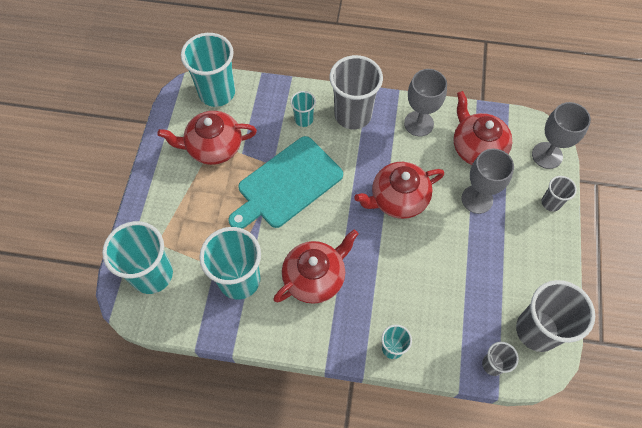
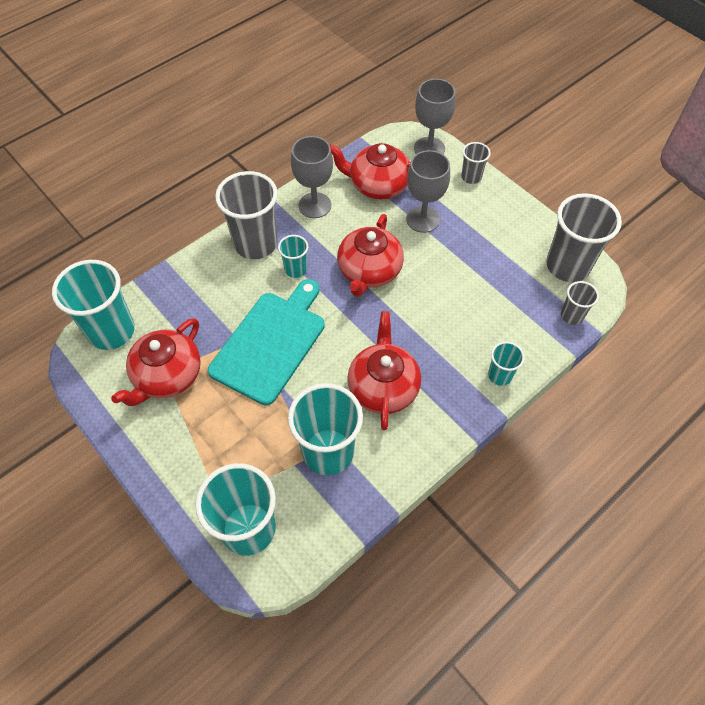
camera: 50 degrees left, 5 degrees down
(287, 184) = (271, 343): turquoise cutting board -> turquoise cutting board turned 150 degrees counterclockwise
(304, 119) = (219, 283): turquoise cup -> turquoise cup (295, 269)

